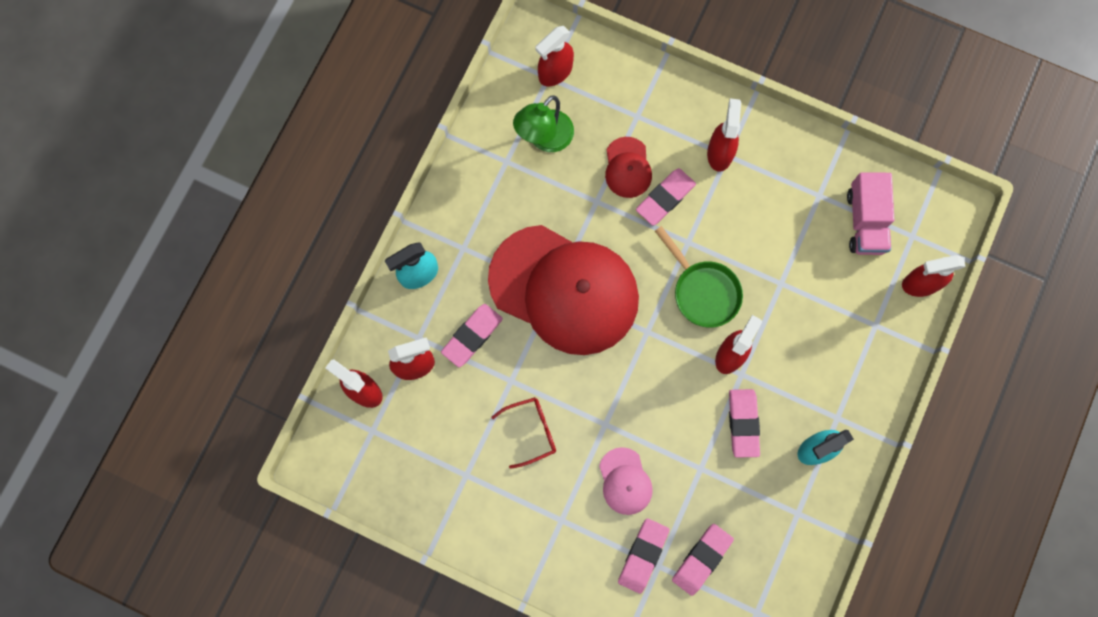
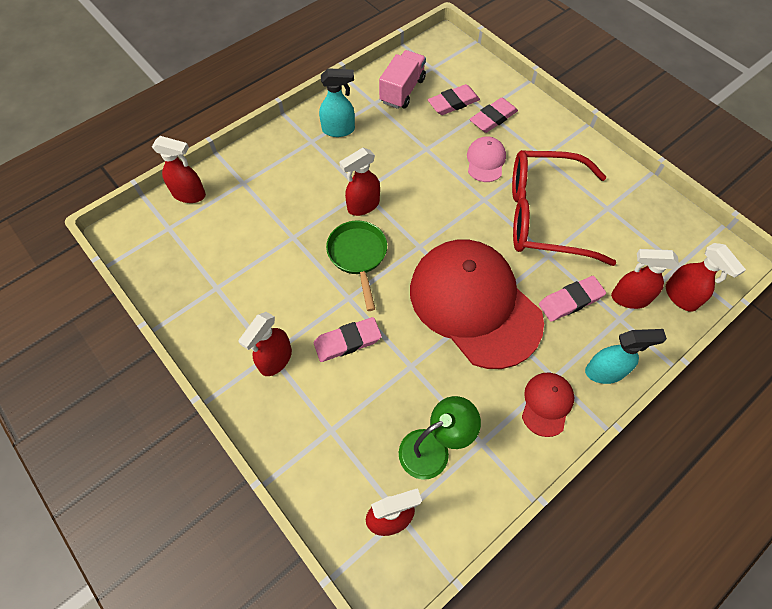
camera: 155 degrees left, 15 degrees down
(530, 431) = (545, 216): red glasses -> red glasses, size x2.32
(627, 168) = (366, 383): red cap -> red cap (547, 404)
(743, 423) = (380, 162): pink eraser -> none
(865, 221) = (195, 252): pink truck -> pink truck (402, 91)

